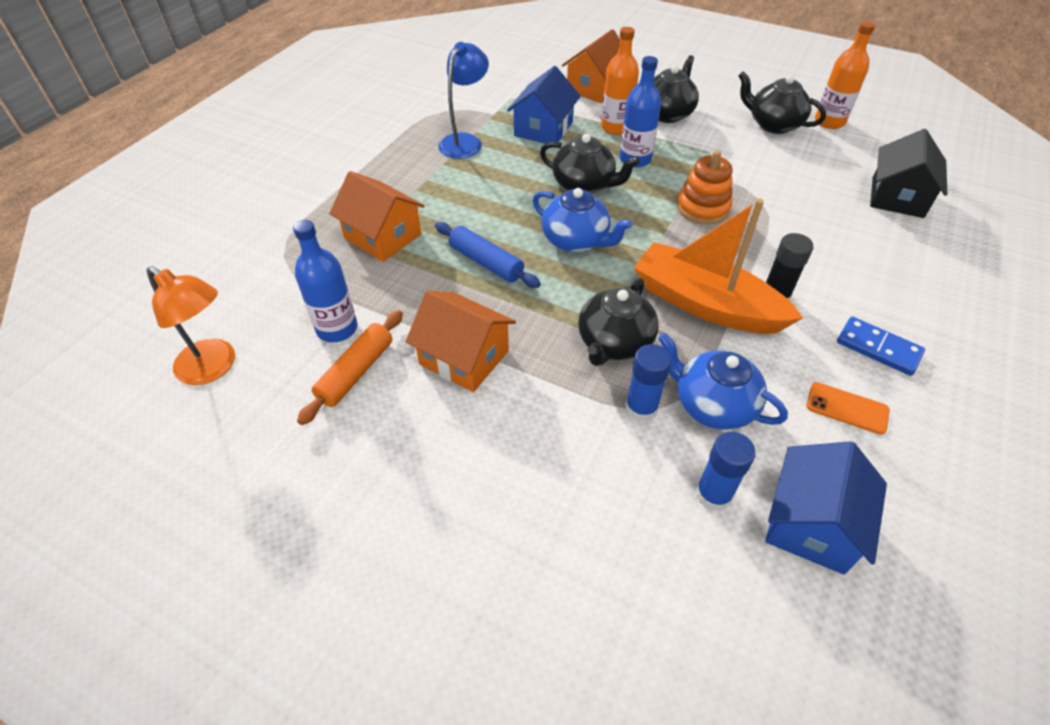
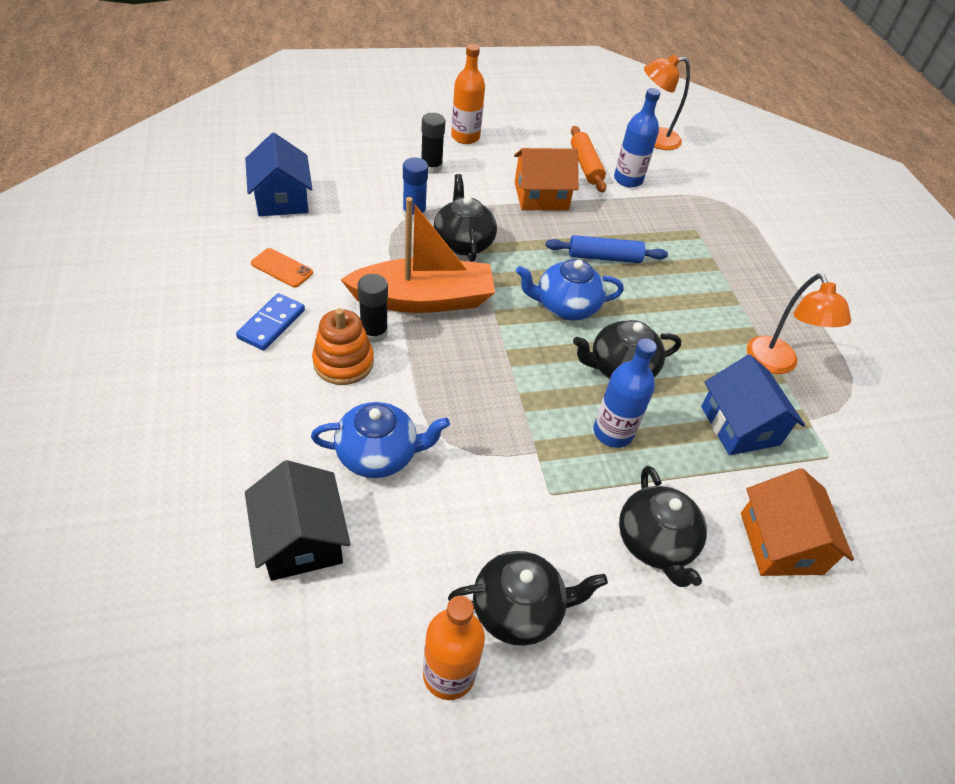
camera: 135 degrees right, 0 degrees up
(383, 236) = (693, 242): orange house -> none
(465, 141) = (776, 364): blue lamp -> orange lamp
(557, 475) = (431, 167): none -> black glue stick
(615, 127) = (680, 474): orange bottle -> orange bottle (465, 137)
(703, 208) = (496, 399): orange stacking toy -> orange stacking toy (343, 362)
(712, 405) = (372, 233): blue teapot -> blue teapot (378, 455)
(713, 494) = (343, 191): blue glue stick -> none
(847, 408) = (282, 268): orange phone -> orange phone turned 45 degrees clockwise
(878, 348) = (271, 324): blue domino -> blue domino turned 60 degrees counterclockwise

